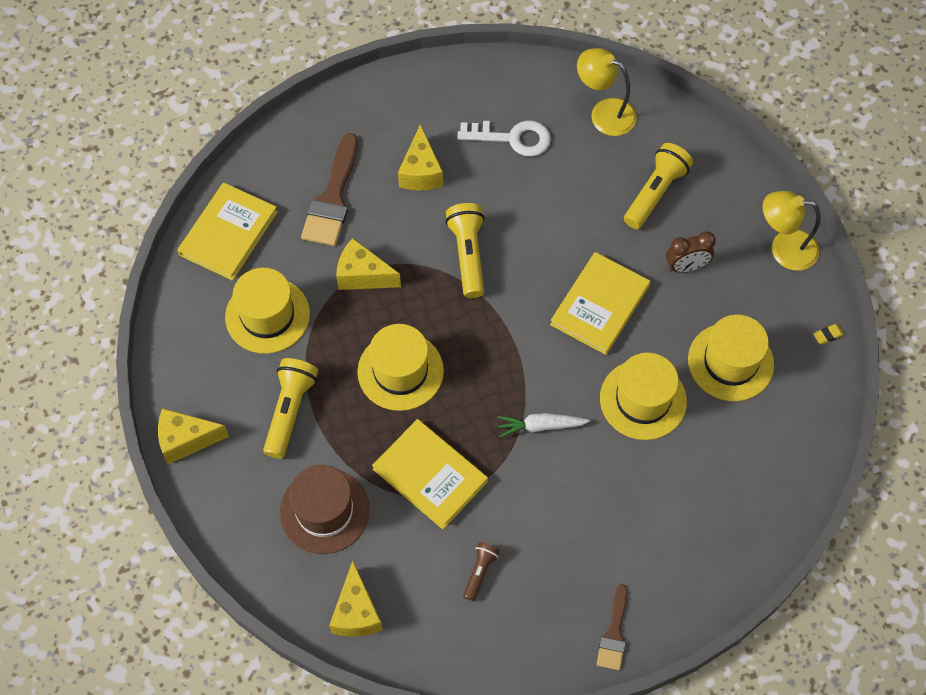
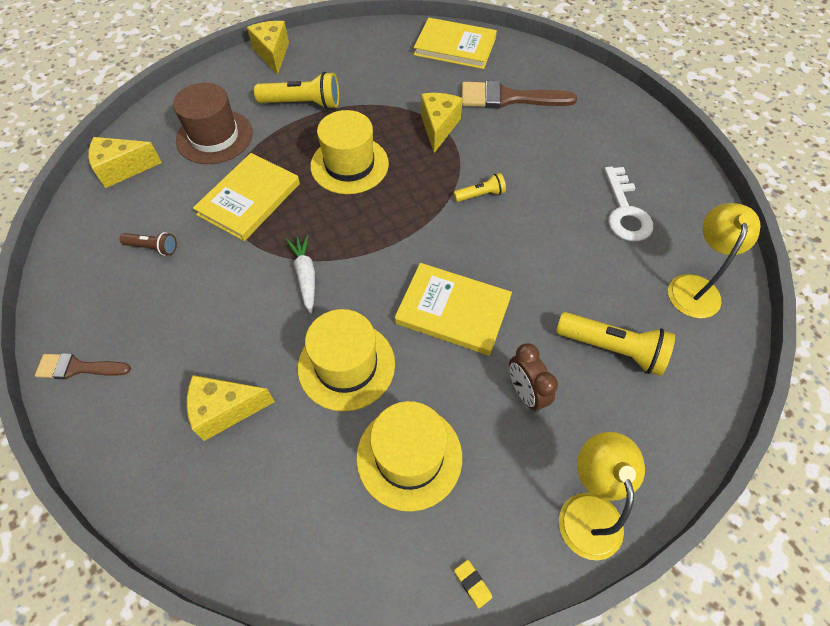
camera: 80 degrees right, 5 degrees down
(267, 315) = (387, 78): yellow hat -> none
(421, 172) = (557, 150): yellow cheese -> yellow cheese (225, 410)
(467, 255) = (480, 195): yellow flashlight -> yellow flashlight, size x0.56

